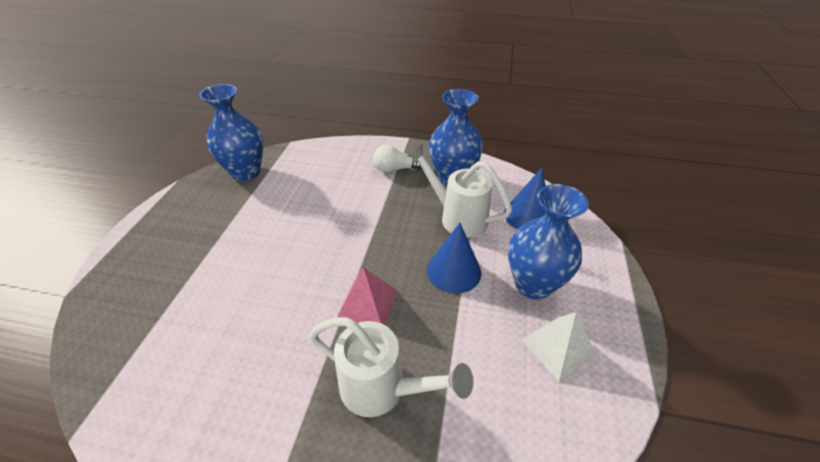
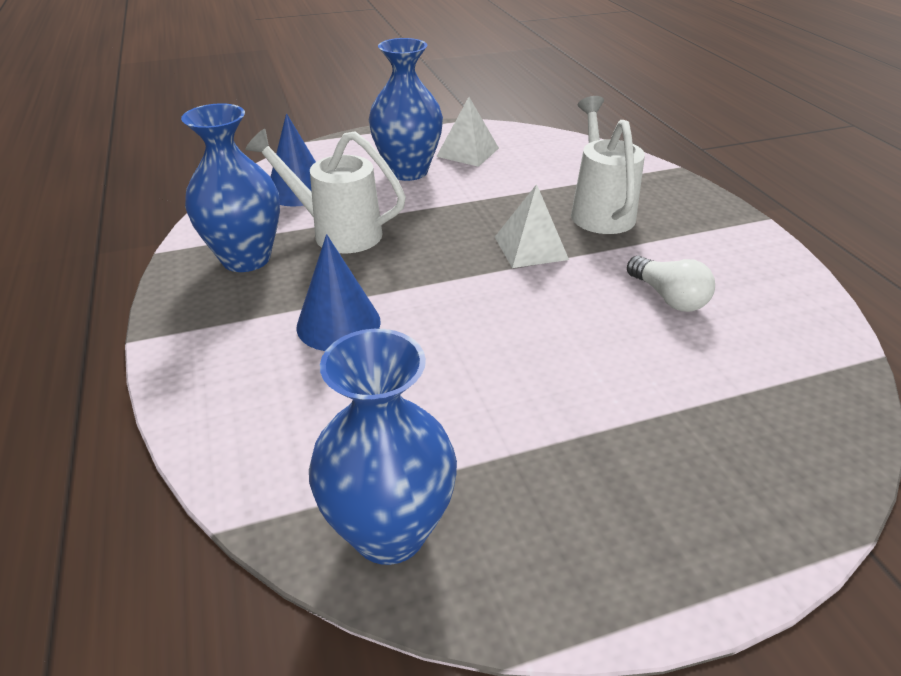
camera: 120 degrees left, 5 degrees down
(368, 303) = (530, 248): pink pyramid -> white pyramid
(396, 169) = (252, 318): white light bulb -> white light bulb (668, 297)
(454, 271) = (432, 213): blue cone -> blue cone (338, 324)
(457, 217) = (337, 232): white watering can -> white watering can turned 105 degrees clockwise

